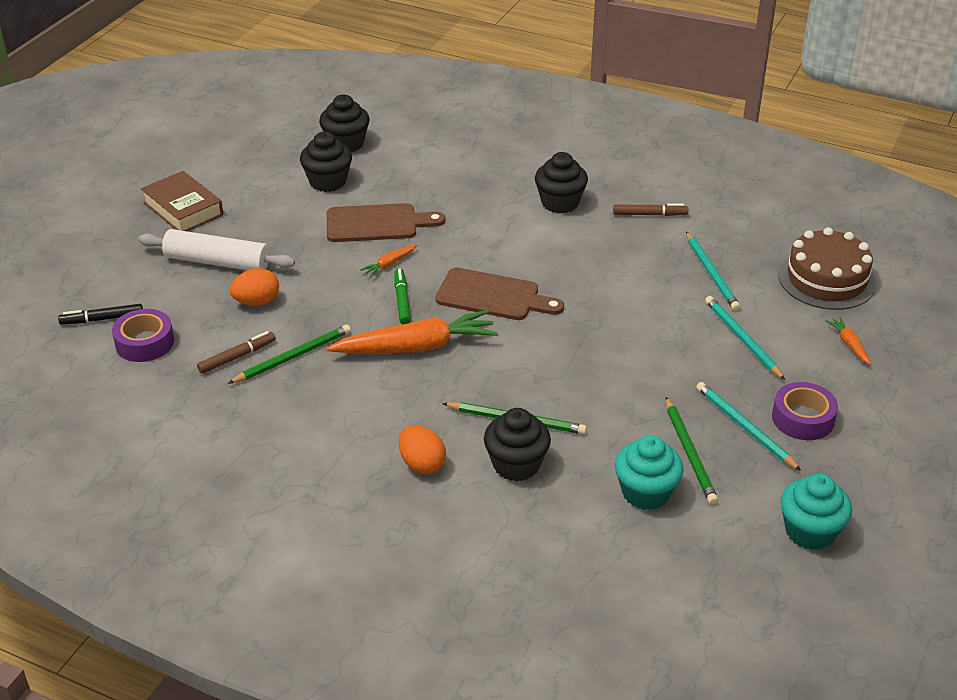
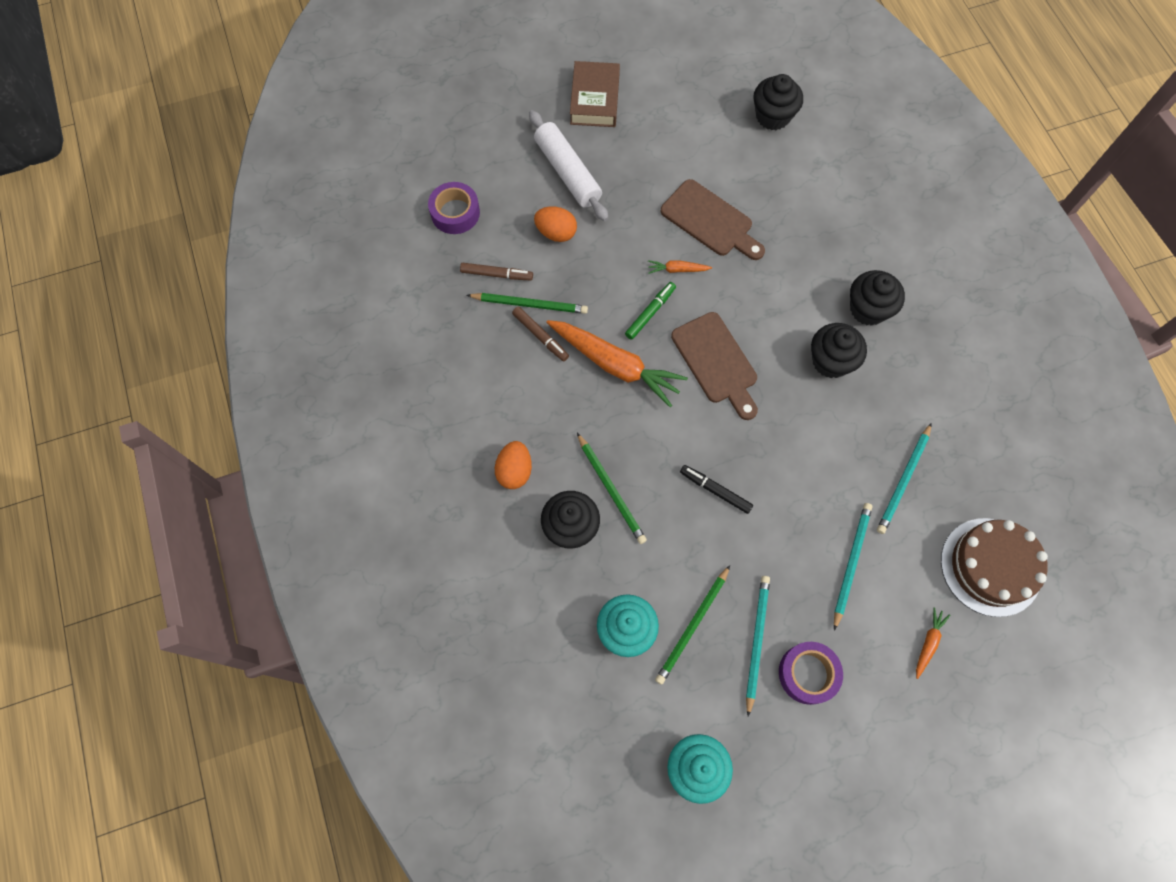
camera: 45 degrees right, 30 degrees up
(102, 319) = (450, 169): black marker -> black marker (715, 490)
(328, 182) = (719, 148): black cupcake -> black cupcake (831, 361)
(650, 214) = (925, 379): brown marker -> brown marker (540, 336)

